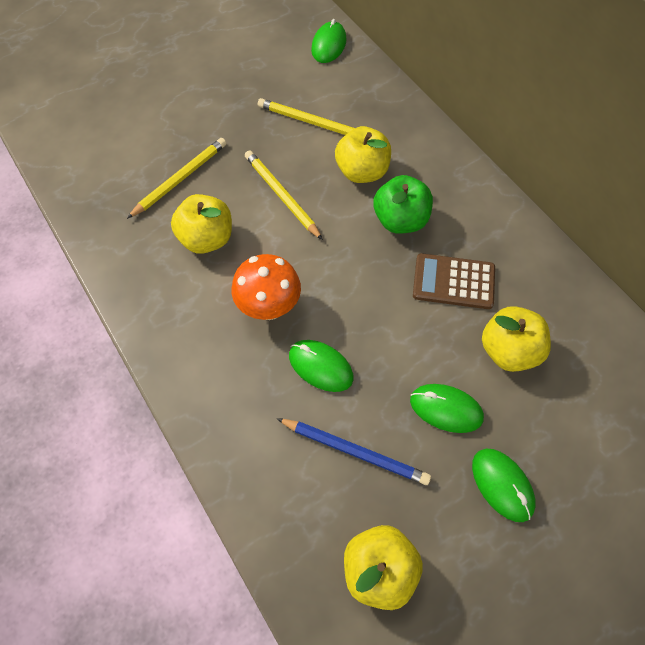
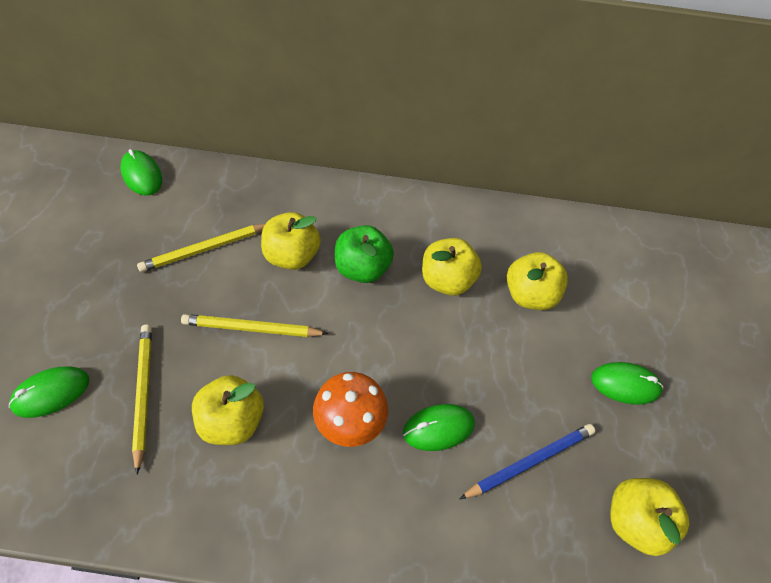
camera: 55 degrees left, 5 degrees down
(446, 409) = (543, 371): green mouse -> green mouse (51, 393)
(453, 282) = (447, 280): brown calculator -> yellow apple

